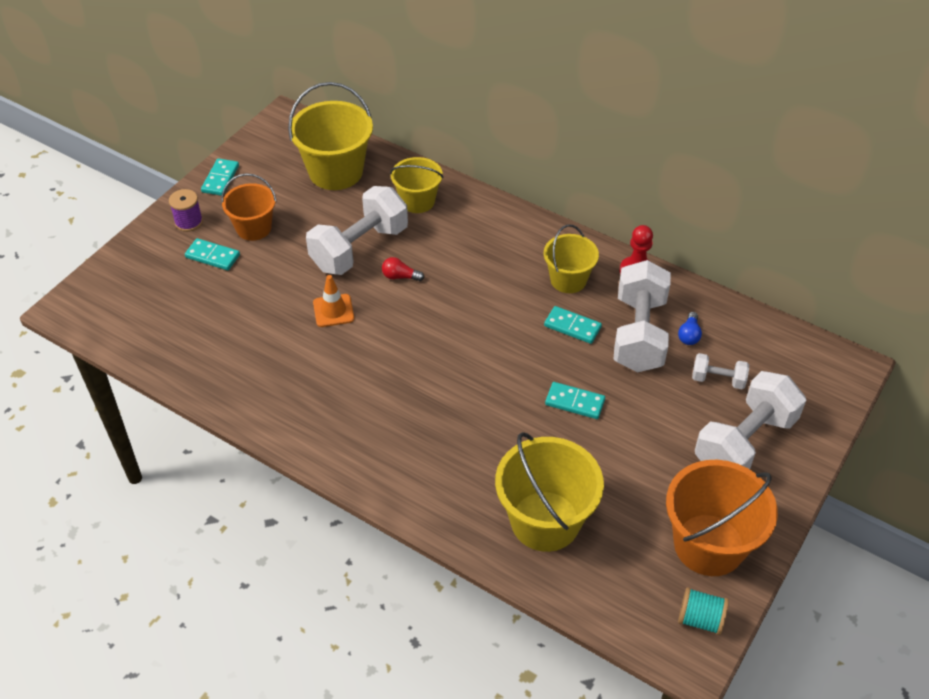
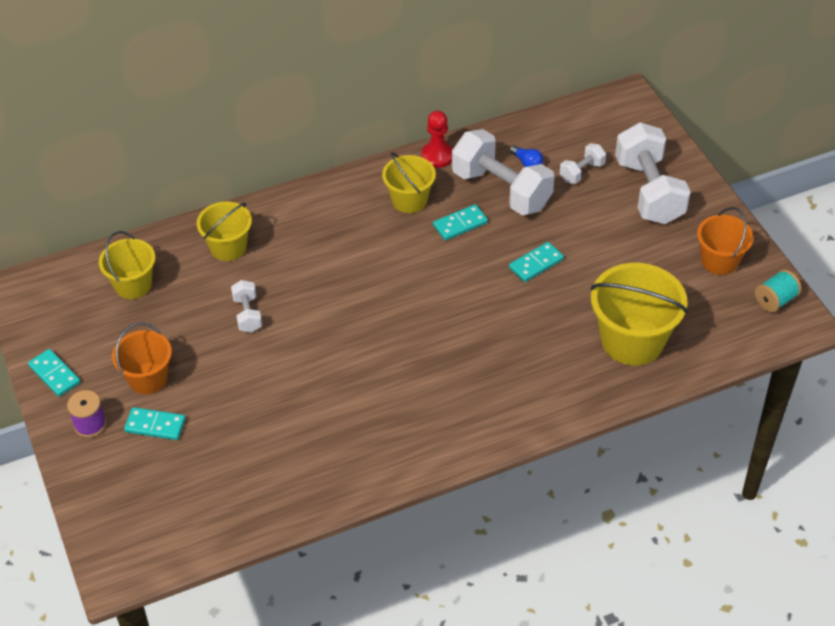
camera: 55 degrees left, 0 degrees up
(212, 256) = (155, 425): turquoise domino -> turquoise domino turned 45 degrees clockwise
(333, 311) = (305, 367): orange traffic cone -> none
(336, 171) = (133, 285): yellow bucket -> yellow bucket, size x0.62
(359, 248) = (247, 314): white dumbbell -> white dumbbell, size x0.48
(400, 276) = (307, 303): red light bulb -> none
(709, 545) = (719, 261): orange bucket -> orange bucket, size x0.62

